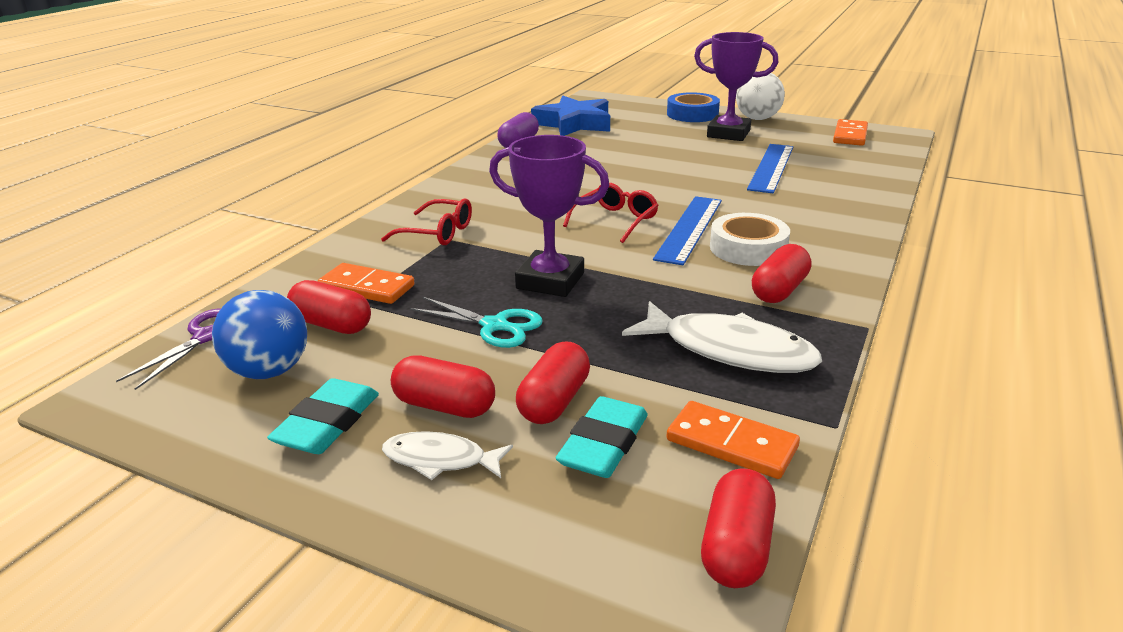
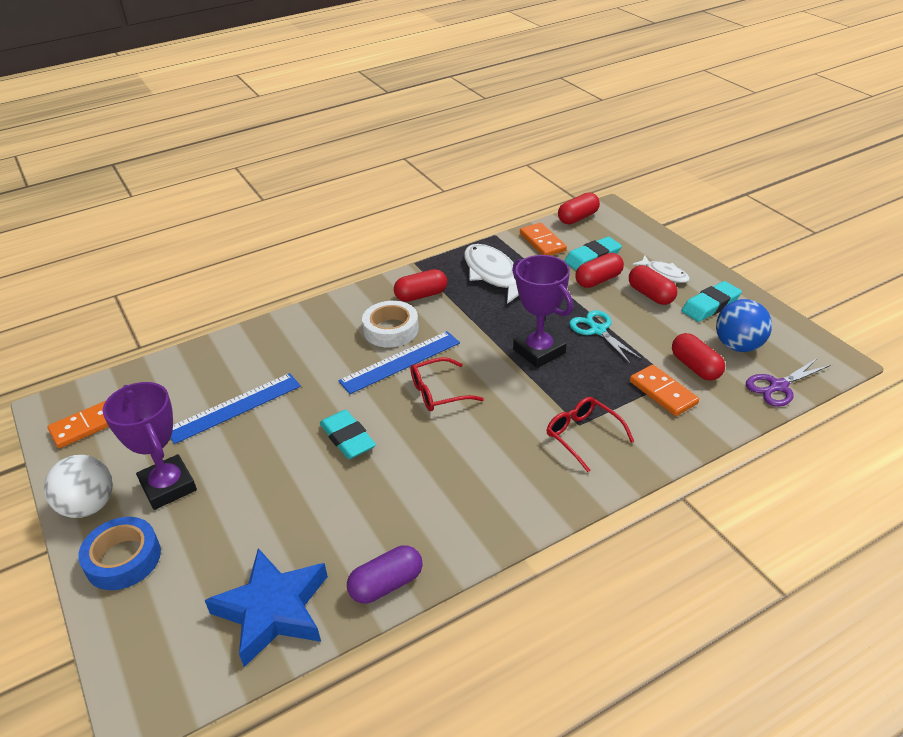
camera: 145 degrees left, 10 degrees up
(648, 178) = (347, 438): none -> turquoise eraser

